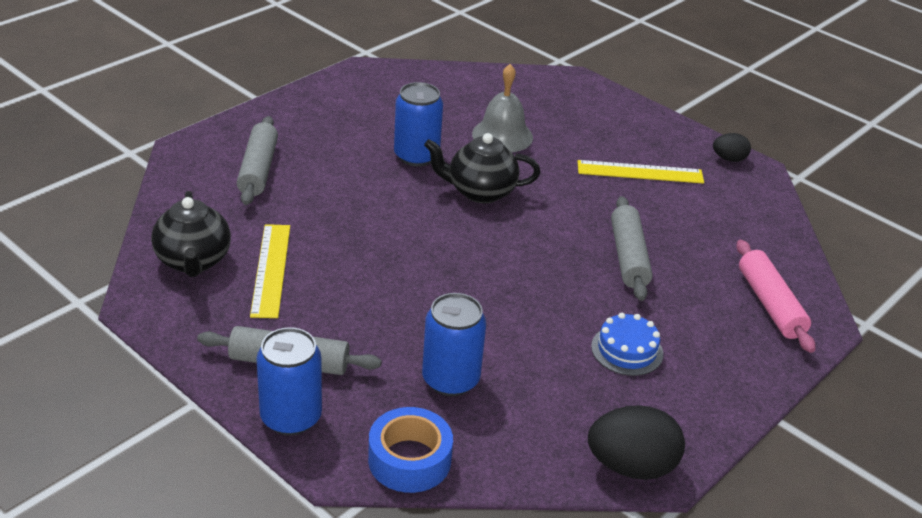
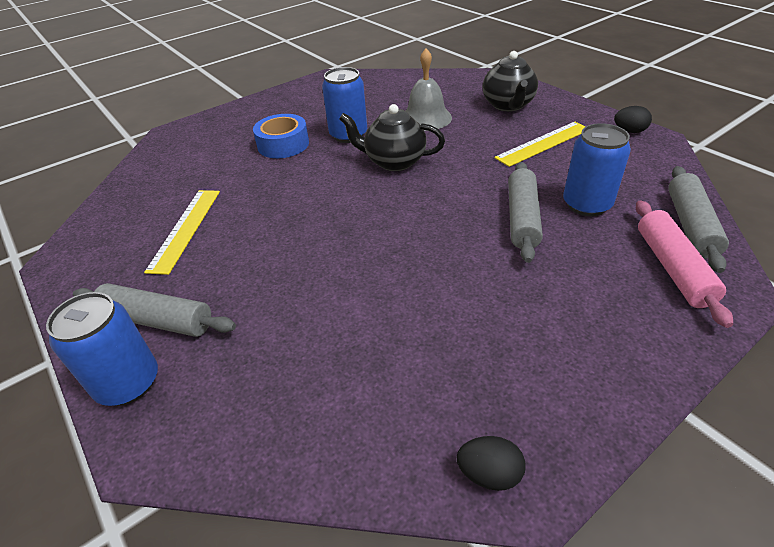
camera: 15 degrees right, 5 degrees up
(193, 261) = (125, 221): black teapot -> black teapot (508, 105)
(258, 169) = (216, 148): grey rolling pin -> grey rolling pin (691, 225)
(409, 460) = (228, 446): blue tape -> blue tape (283, 144)
(450, 379) = (308, 345): blue can -> blue can (586, 204)
(627, 350) = (506, 316): blue cake -> none
(631, 466) = (489, 474): black egg -> black egg, size x0.55
(640, 172) = (543, 143): yellow ruler -> yellow ruler turned 45 degrees counterclockwise

